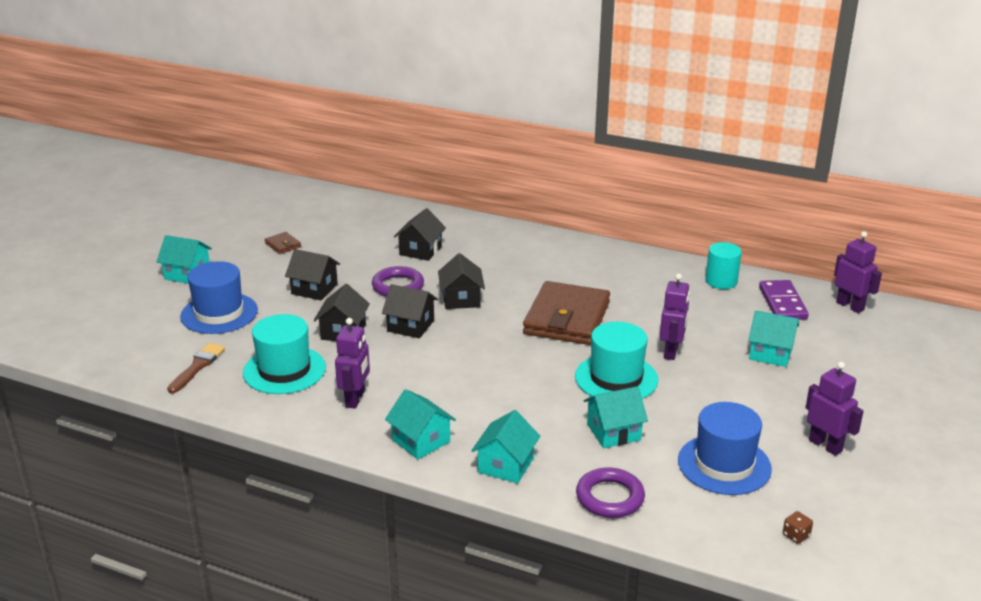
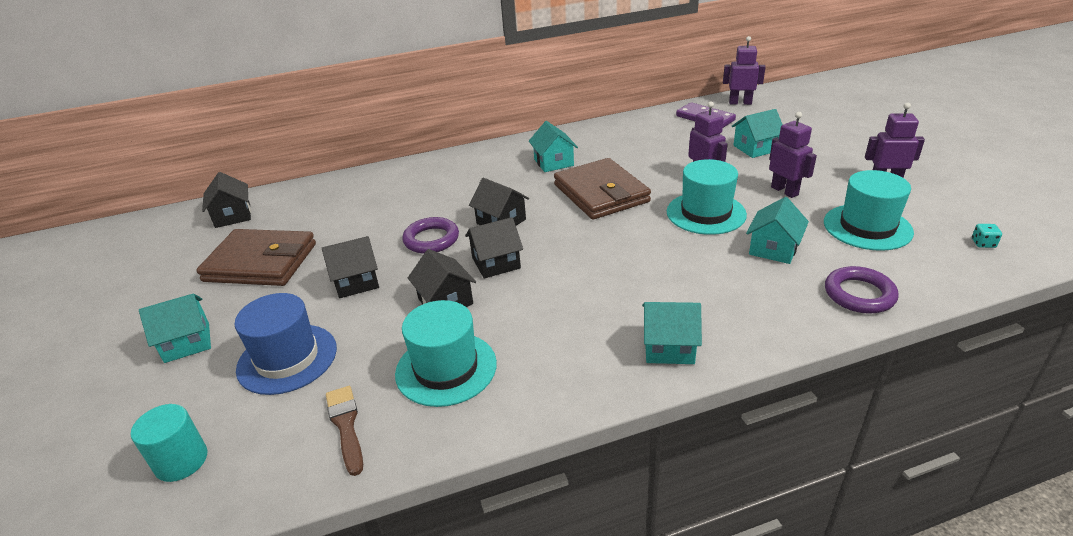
camera: 40 degrees left, 5 degrees up
(283, 245) = (261, 262): brown wallet -> brown wallet, size x2.49
(355, 399) = (555, 350): purple robot -> purple robot (784, 191)
(420, 250) = (404, 204): black house -> black house (233, 216)
(505, 465) = (759, 321): turquoise house -> turquoise house (553, 162)
(721, 281) = (649, 123): turquoise cylinder -> turquoise cylinder (181, 461)
(724, 464) = (867, 227): blue hat -> turquoise hat
(796, 535) = (983, 243): brown dice -> turquoise dice

